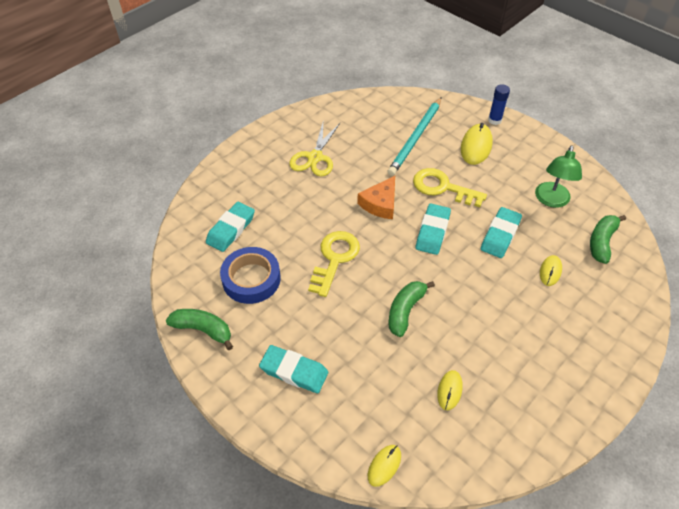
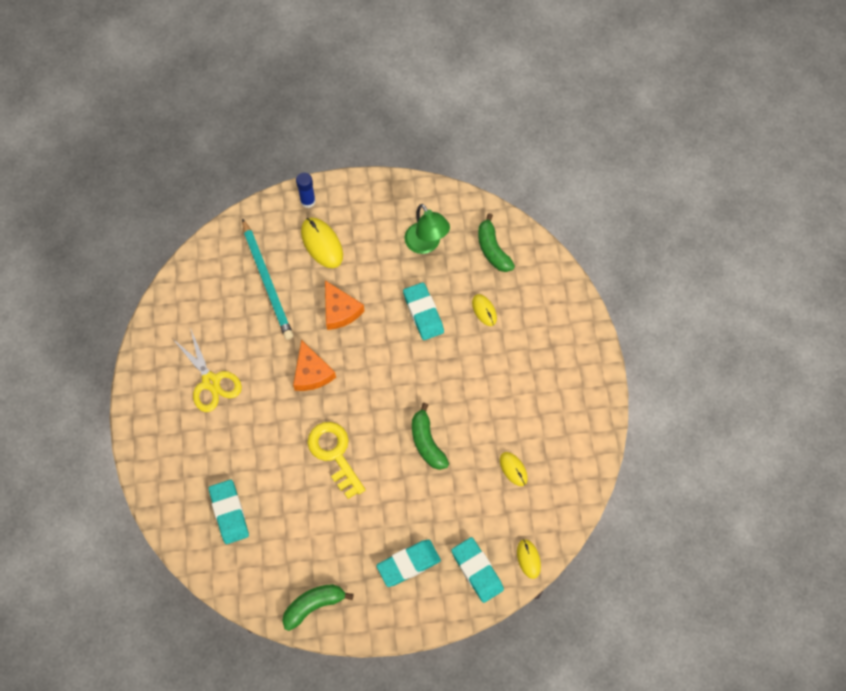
camera: 50 degrees left, 15 degrees up
(251, 279) = (297, 534): blue tape -> none
(432, 232) = (375, 358): turquoise eraser -> turquoise eraser (477, 570)
(442, 187) = (340, 310): yellow key -> orange cheese

